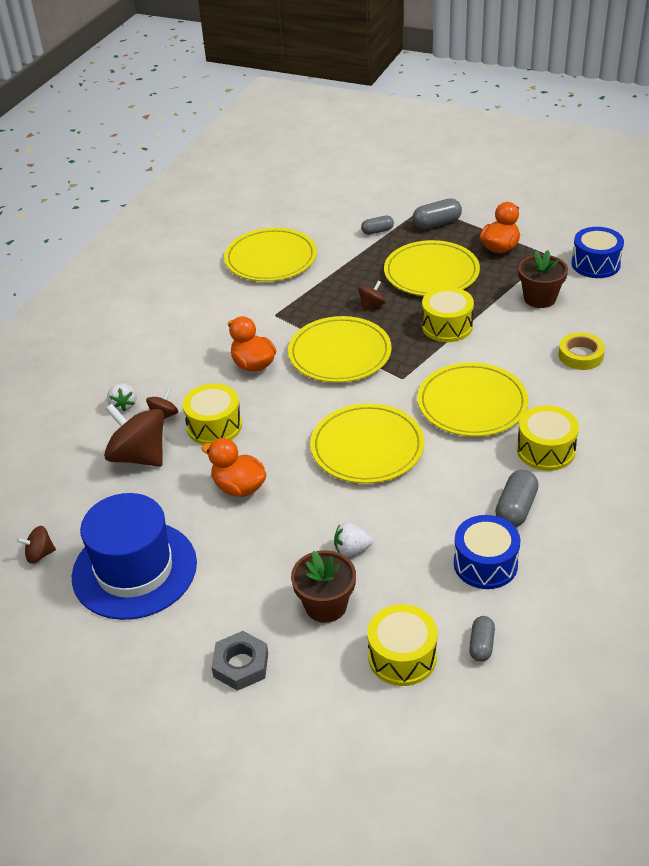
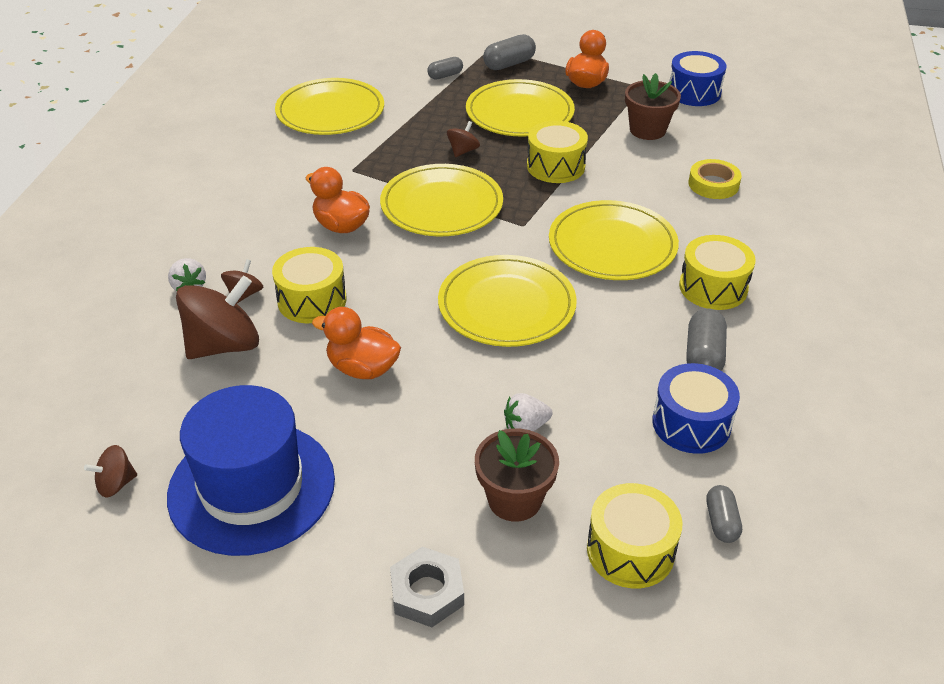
camera: 15 degrees left, 0 degrees up
(139, 456) = (224, 345): brown spinning top -> brown spinning top turned 120 degrees clockwise

